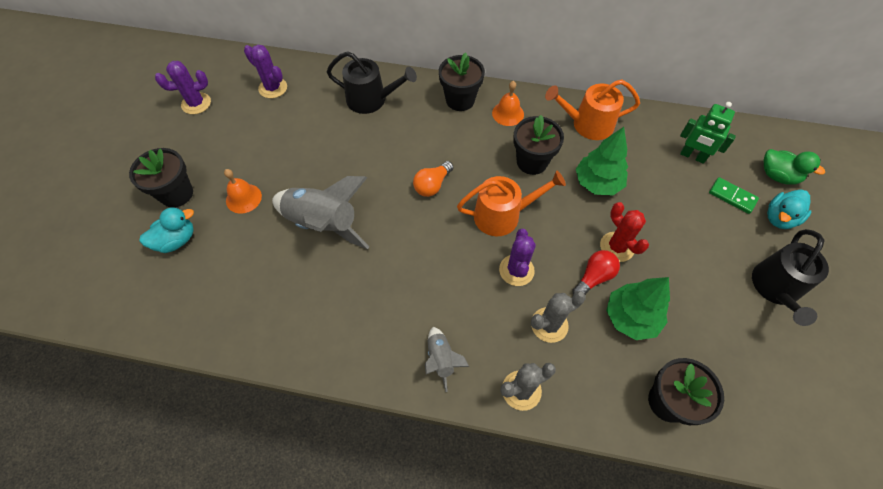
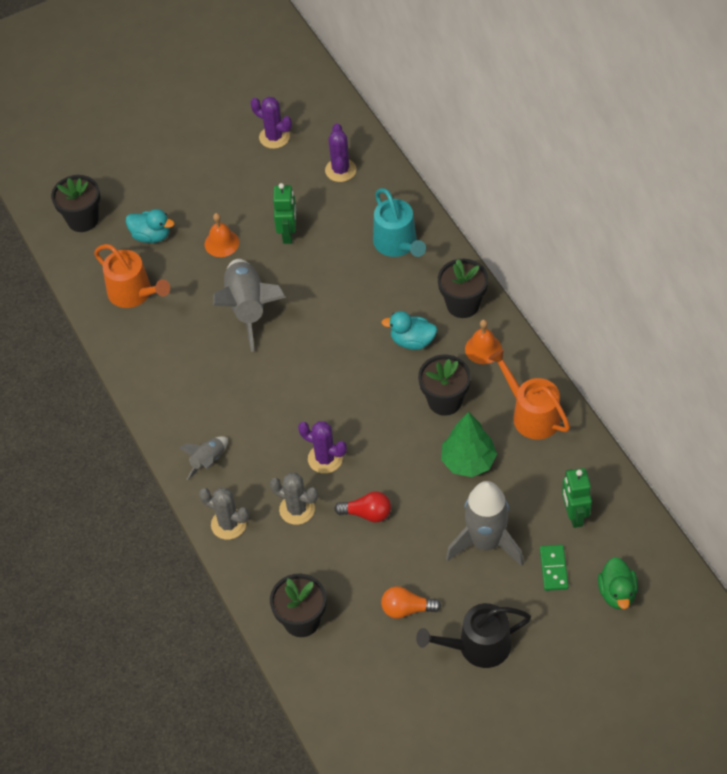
camera: 55 degrees right, 5 degrees down
(176, 194) = (186, 201): black flower pot -> black flower pot (83, 219)
(287, 152) = (288, 234): none -> green robot
(371, 100) = (397, 244): black watering can -> turquoise watering can
(432, 185) = (351, 350): orange light bulb -> orange light bulb (406, 609)
(502, 215) = (368, 416): orange watering can -> orange watering can (134, 293)
(516, 270) = (325, 459): purple cactus -> purple cactus turned 60 degrees clockwise
(617, 247) = (413, 512): red cactus -> none
(630, 317) = (353, 558): green tree -> none
(679, 220) = (485, 543): none -> grey rocket
(779, 218) = (563, 616): turquoise duck -> turquoise duck (412, 341)

